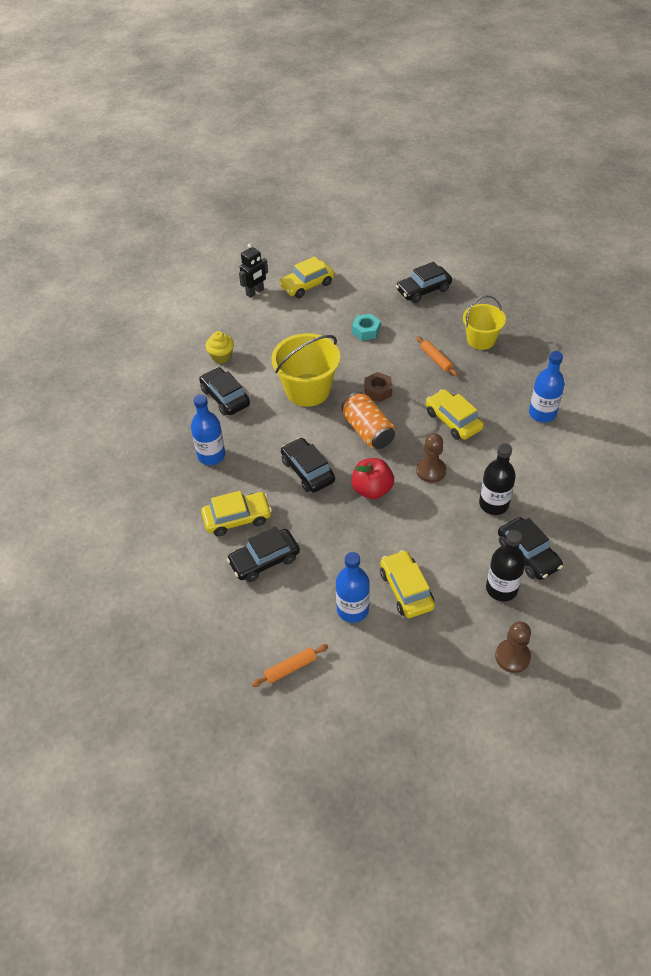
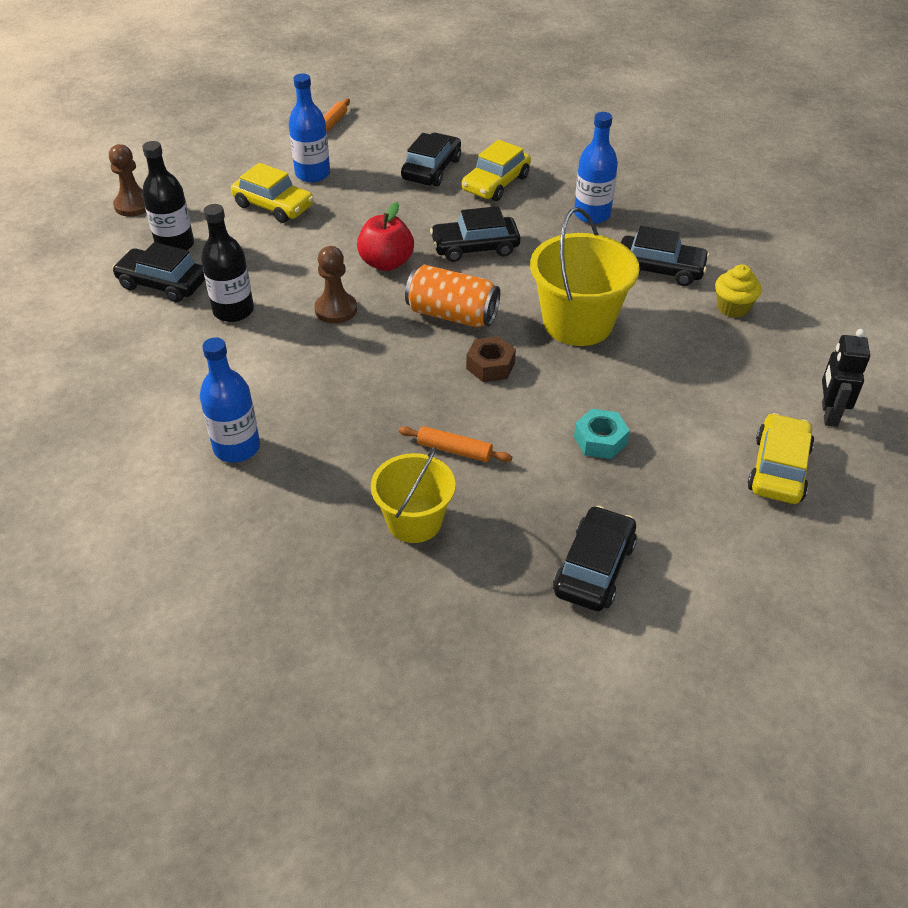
camera: 140 degrees right, 5 degrees down
(307, 471) = (475, 247): black car -> black car turned 150 degrees clockwise
(453, 420) = (356, 377): yellow car -> none

